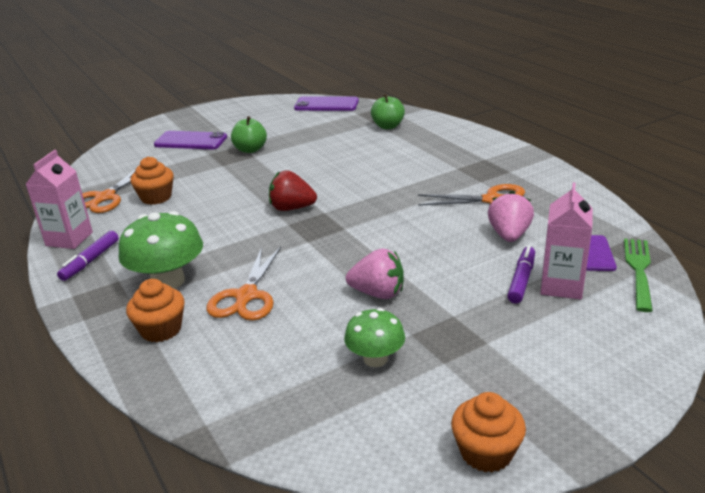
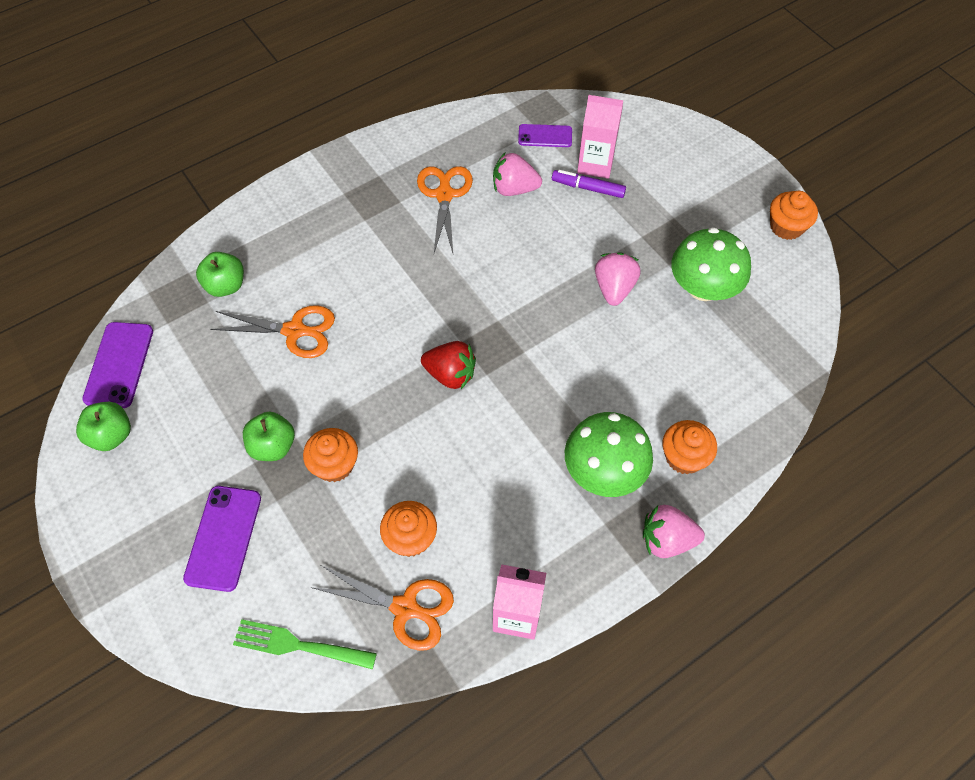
camera: 95 degrees left, 30 degrees up
(82, 313) = (666, 540): none -> pink strawberry
(90, 261) = (567, 568): purple marker -> none
(227, 169) = (334, 464): none -> orange cupcake
(246, 296) = (626, 393): orange scissors -> orange scissors (295, 331)
(275, 108) = (111, 435): none -> green apple
(292, 208) = (450, 374): red strawberry -> red strawberry turned 75 degrees counterclockwise
(375, 359) = (703, 288): green mushroom -> green mushroom, size x1.61
(639, 271) = (571, 114): green fork -> green fork (300, 645)

